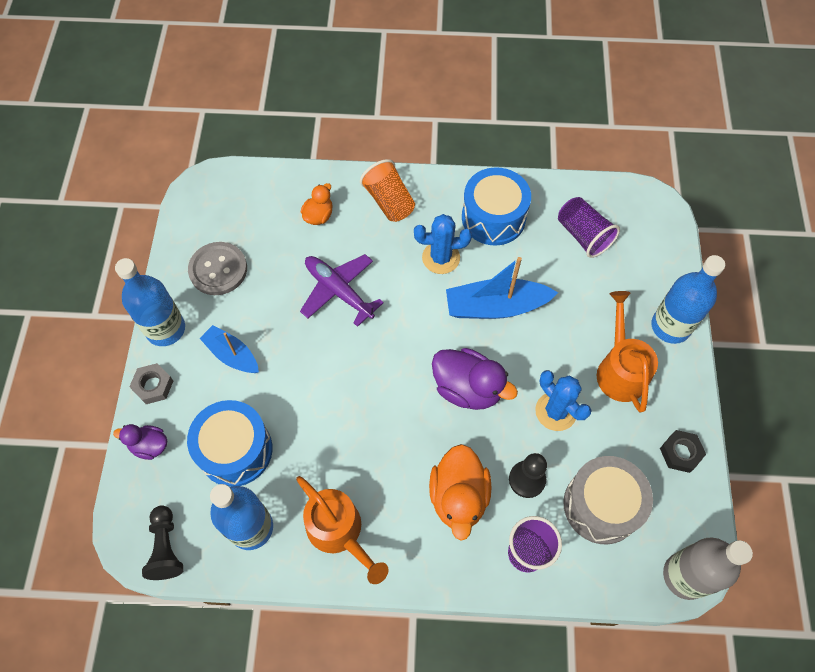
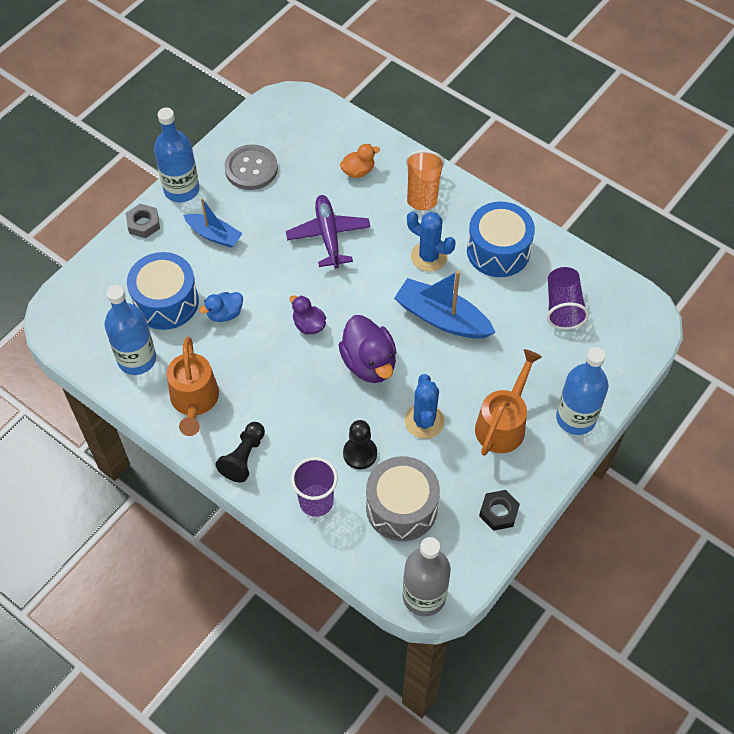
camera: 35 degrees right, 5 degrees down
(149, 446) = (110, 263): purple duck -> purple duck (309, 325)
(166, 547) = (72, 336): black pawn -> black pawn (244, 457)
(232, 355) = (214, 235): blue boat -> blue boat turned 135 degrees clockwise
(301, 426) = (225, 314): none -> blue duck
(458, 497) = (298, 432): orange duck -> none

